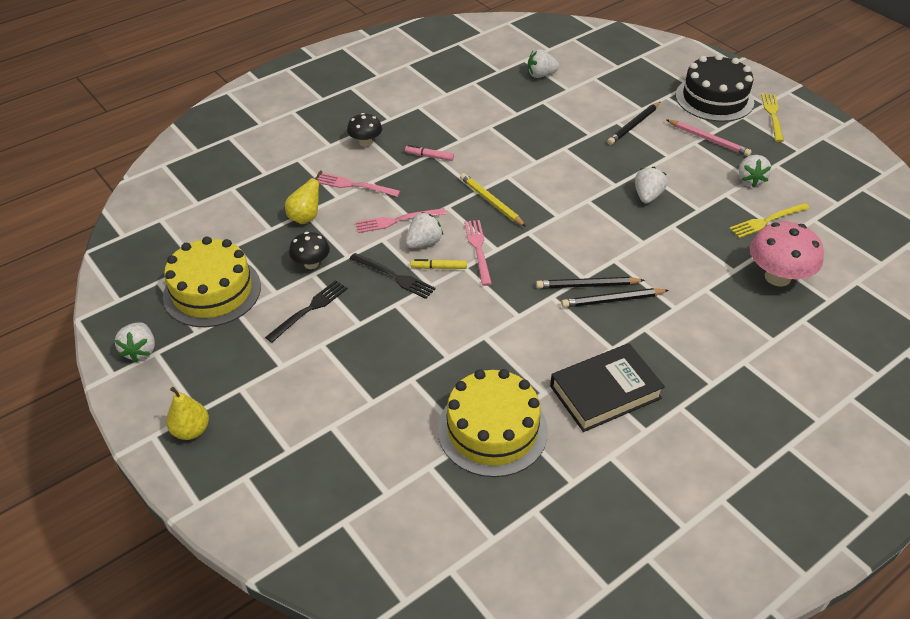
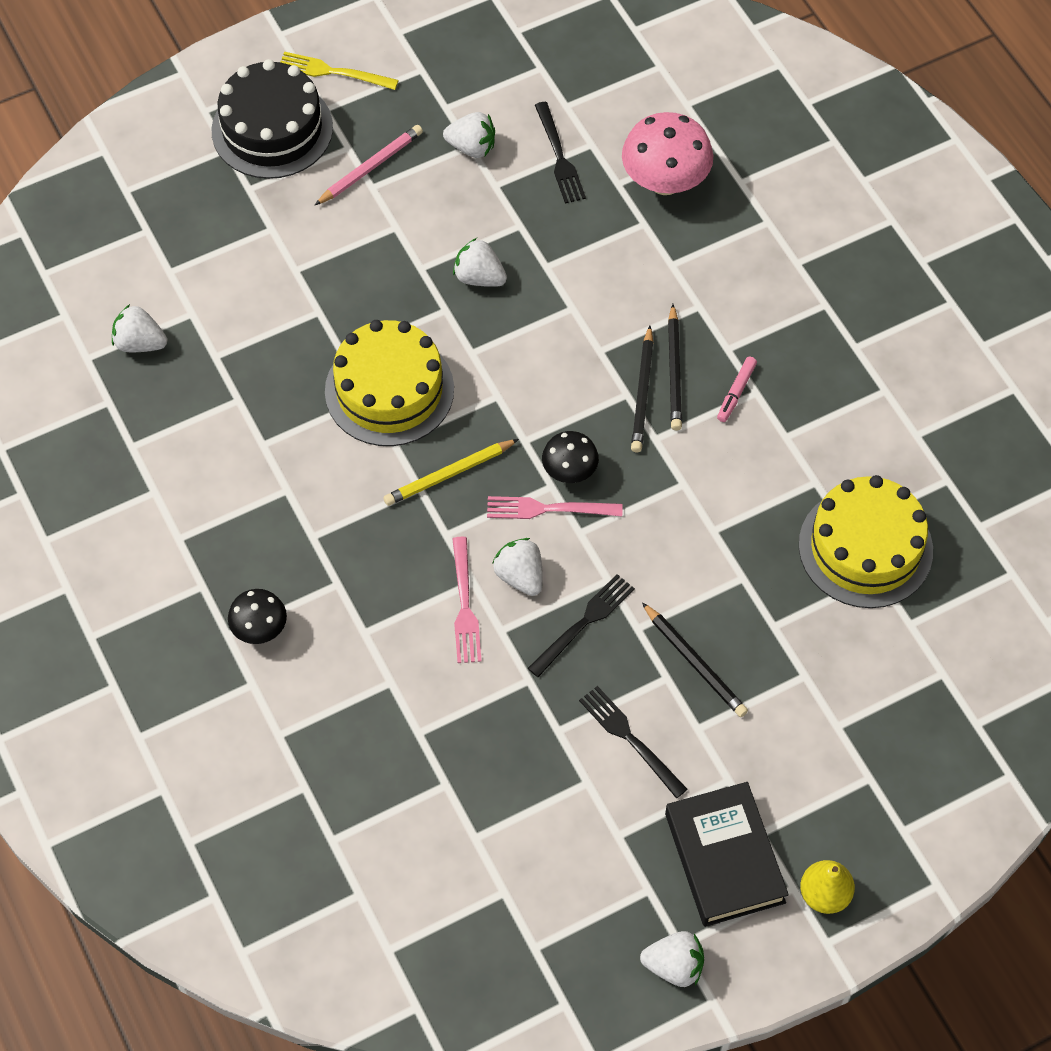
camera: 80 degrees left, 15 degrees up
(212, 291) = (570, 869): yellow cake -> yellow cake (389, 390)
(305, 217) = (430, 732): yellow pear -> none
(311, 264) = (536, 730): black mushroom -> black mushroom (569, 471)
(354, 185) = (368, 656): pink fork -> none
(429, 156) = (320, 540): pink marker -> pink marker (736, 392)
(439, 267) = (575, 564): yellow marker -> none
(541, 75) = (140, 343): white strawberry -> white strawberry turned 105 degrees clockwise
(605, 392) = (824, 417): black book -> black book (724, 858)
(633, 125) = (311, 250): black pencil -> black pencil (695, 662)
(767, 221) = (559, 157): yellow fork -> black fork

